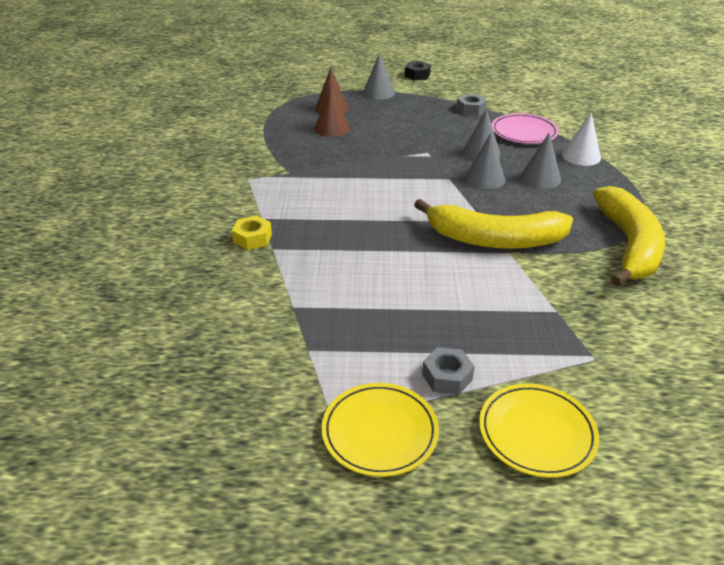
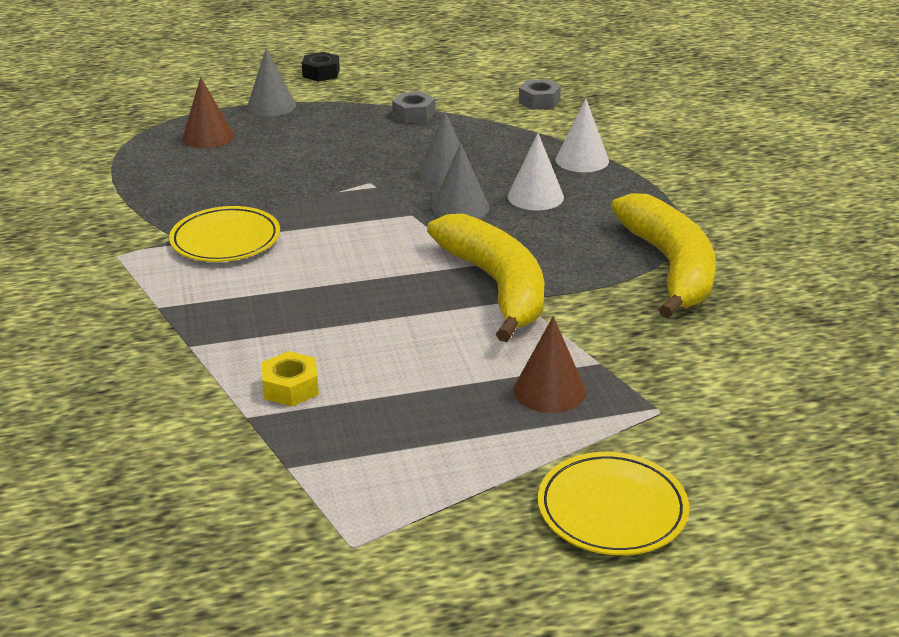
camera: 15 degrees left, 5 degrees down
(252, 238) = (154, 337): yellow nut -> yellow nut (291, 387)
(332, 128) = (218, 166): brown cone -> brown cone (549, 390)
(379, 432) = (416, 547): yellow plate -> yellow plate (225, 240)
(447, 377) = (482, 466): grey nut -> grey nut (539, 101)
(495, 239) = (496, 286): yellow banana -> yellow banana turned 105 degrees counterclockwise
(524, 132) = (497, 137): pink plate -> none
(540, 178) = (535, 196): grey cone -> white cone

